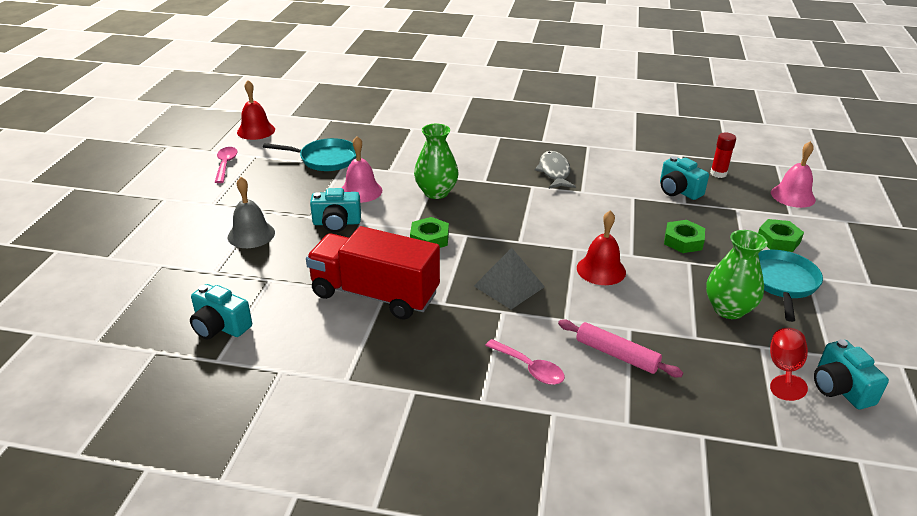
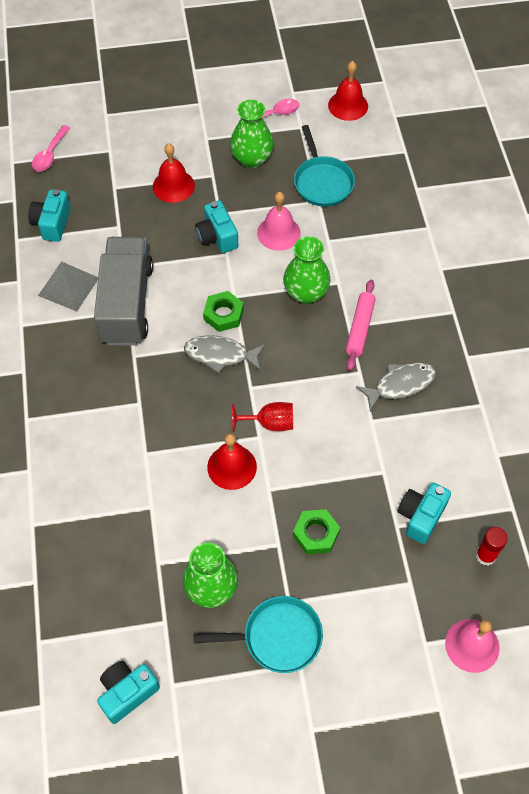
camera: 70 degrees right, 25 degrees up
(251, 234) = (173, 186): grey bell -> red bell
(264, 186) = (252, 159): none -> green vase
(375, 294) = (127, 304): red truck -> grey truck
(474, 250) = (220, 355): none -> grey fish
(509, 286) = (176, 397): grey pyramid -> grey pyramid (68, 286)
(530, 368) = (73, 441): pink spoon -> pink spoon (50, 155)
(617, 355) = (111, 502): pink rolling pin -> pink rolling pin (360, 328)
(778, 240) = (360, 631): green nut -> none
(784, 369) = (138, 643): red goblet -> red goblet (270, 423)

